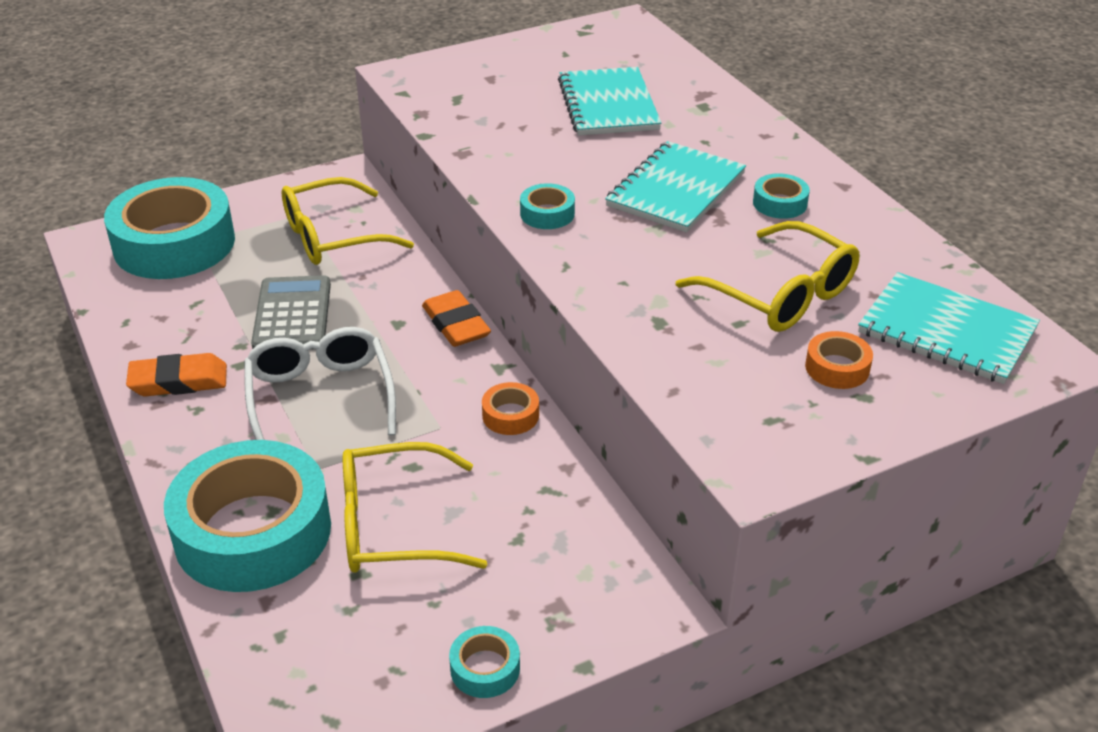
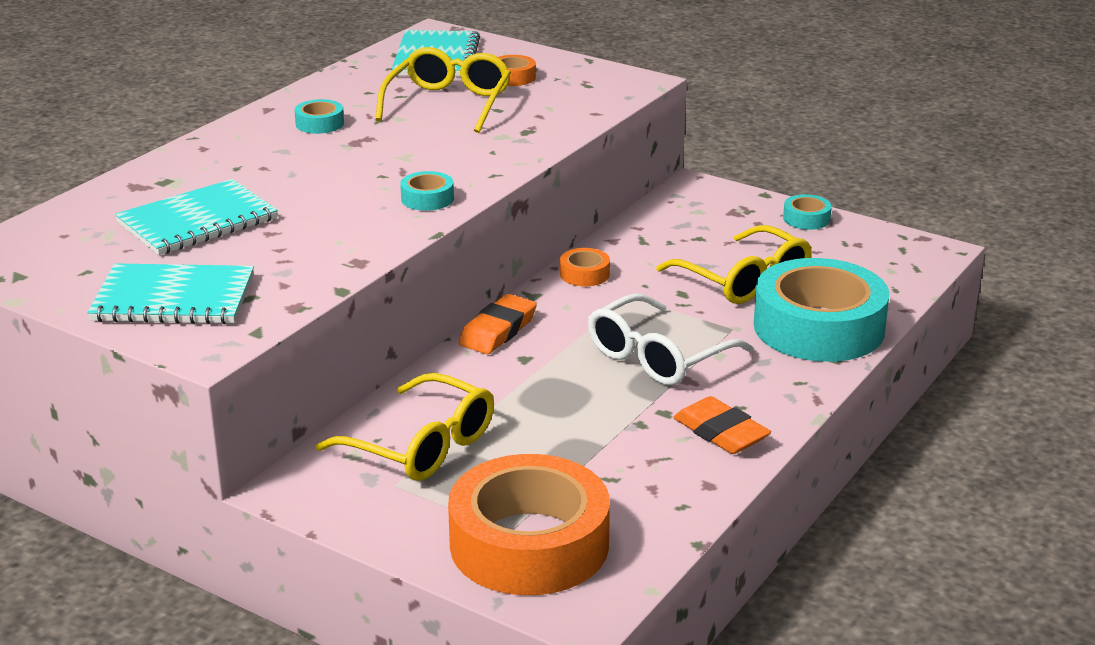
camera: 120 degrees left, 10 degrees down
(174, 243) = (529, 544): turquoise tape -> orange tape
(292, 315) = (570, 414): grey calculator -> none
(676, 190) = (336, 161): turquoise notebook -> turquoise notebook (173, 298)

